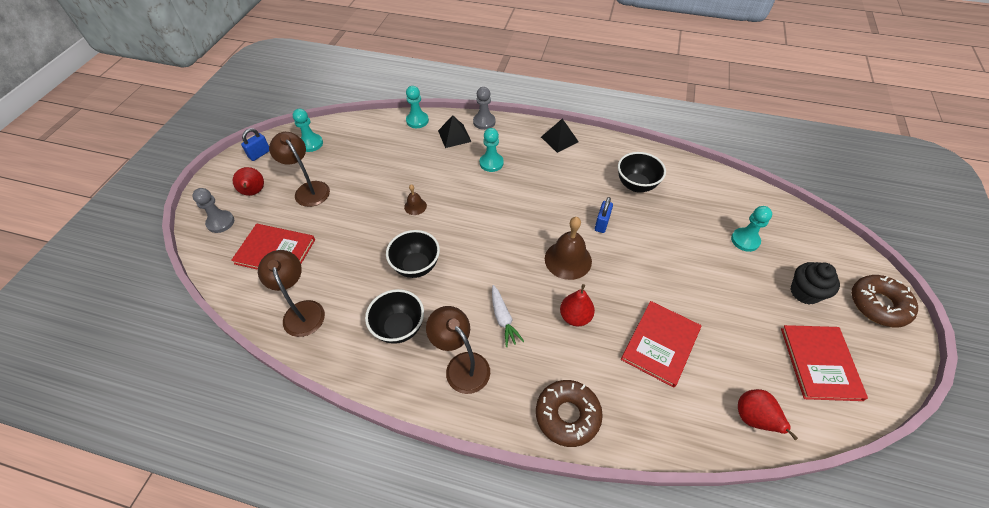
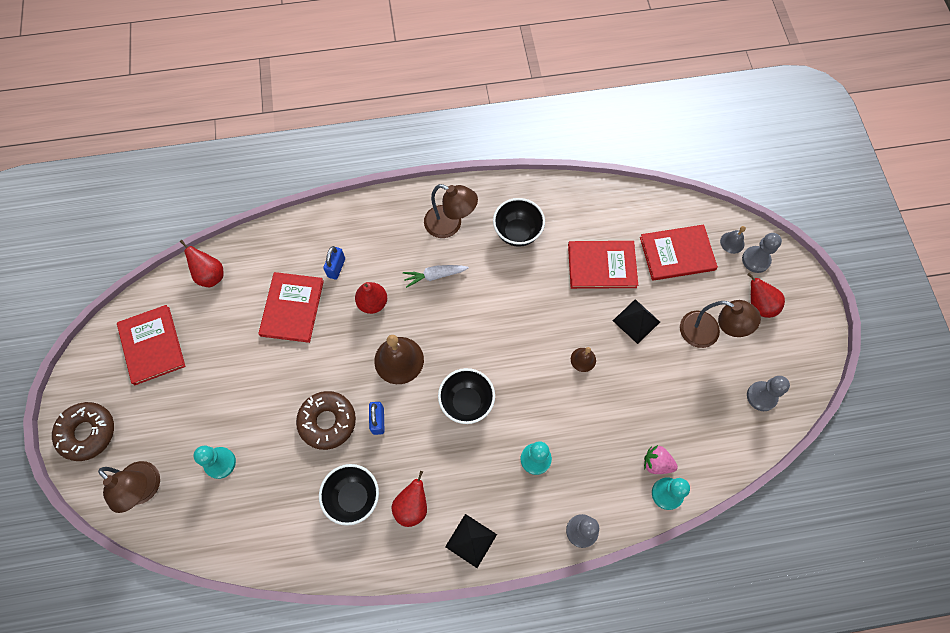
camera: 155 degrees right, 15 degrees up
(223, 242) = (732, 242): none -> grey bell
(260, 154) = (803, 356): blue padlock -> blue padlock (336, 267)
(302, 311) = (607, 214): brown lamp -> brown lamp (145, 489)
(311, 143) = (761, 396): turquoise pawn -> grey pawn
(345, 267) = (602, 265): none -> red book
(411, 135) = (656, 463): none -> pink strawberry
(416, 266) = (538, 293): black bowl -> black bowl (466, 402)
(454, 136) = (604, 486): black pyramid -> black pyramid (636, 321)
(503, 319) = (435, 276): white carrot -> white carrot turned 60 degrees counterclockwise
(567, 415) = (353, 222): brown donut -> brown donut (327, 422)
(593, 167) = (412, 506): none -> red pear
(804, 292) = (159, 418): black cupcake -> none

